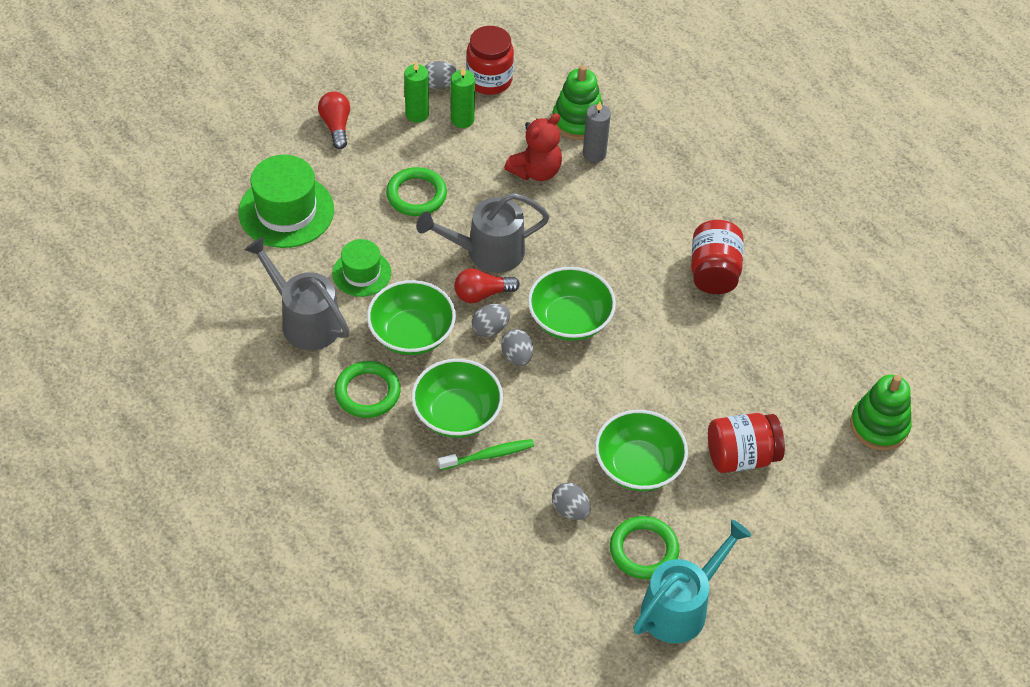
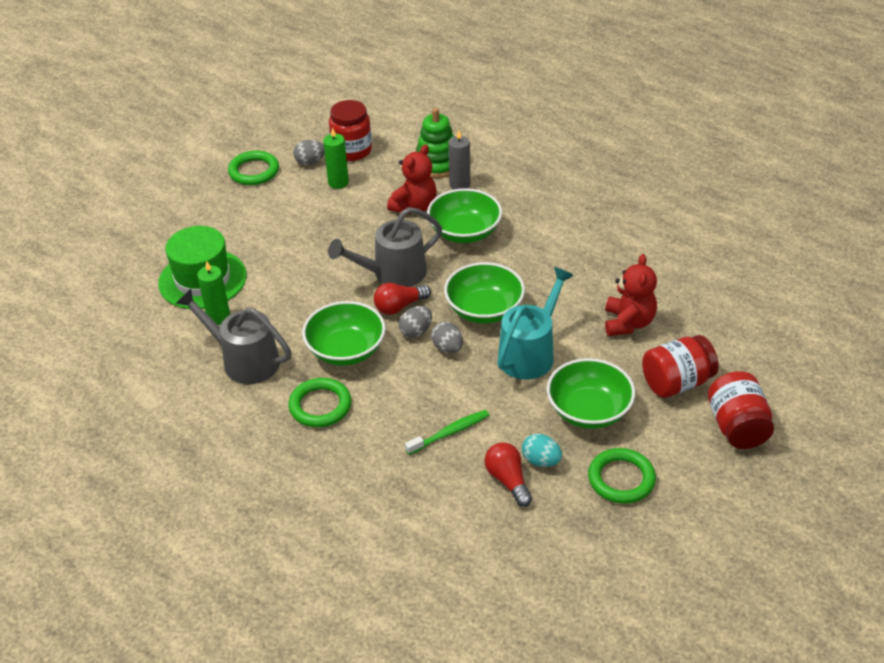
camera: 10 degrees left, 10 degrees down
(336, 126) = (229, 208): red light bulb -> red light bulb (508, 480)
(361, 273) = (285, 313): green hat -> none
(416, 195) = (316, 244): green ring -> green ring (254, 171)
(417, 114) = (297, 186): green candle -> green candle (218, 317)
(457, 414) = (409, 405): green bowl -> green bowl (464, 232)
(570, 510) = (541, 461): grey egg -> turquoise egg
(681, 606) = (674, 518): turquoise watering can -> turquoise watering can (530, 353)
(714, 272) = (594, 248): red jar -> red jar (737, 427)
(717, 373) = (628, 323): none -> red teddy bear
(879, 426) = (784, 333): green stacking toy -> none

